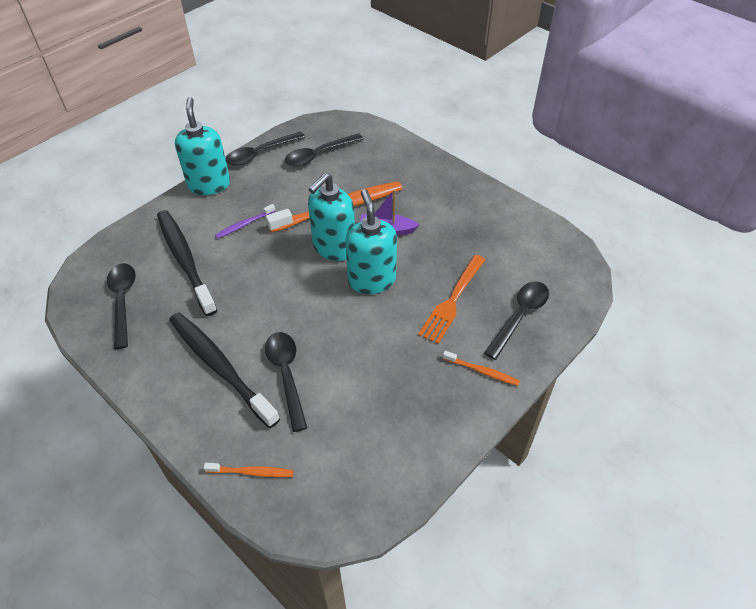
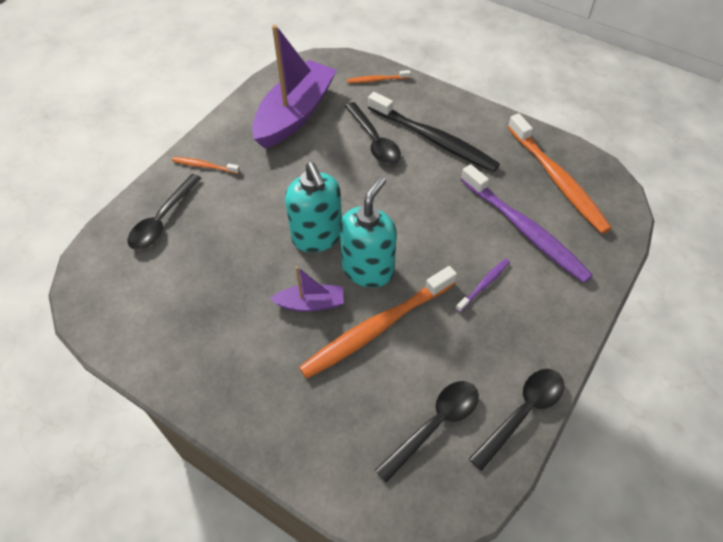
camera: 170 degrees right, 5 degrees up
(123, 301) = (557, 180): black spoon -> orange toothbrush
(185, 260) = (525, 230): black toothbrush -> purple toothbrush
(209, 184) = (562, 340): turquoise soap dispenser -> none
(371, 429) = (295, 114): none -> purple boat
(452, 301) = (230, 226): orange fork -> none

